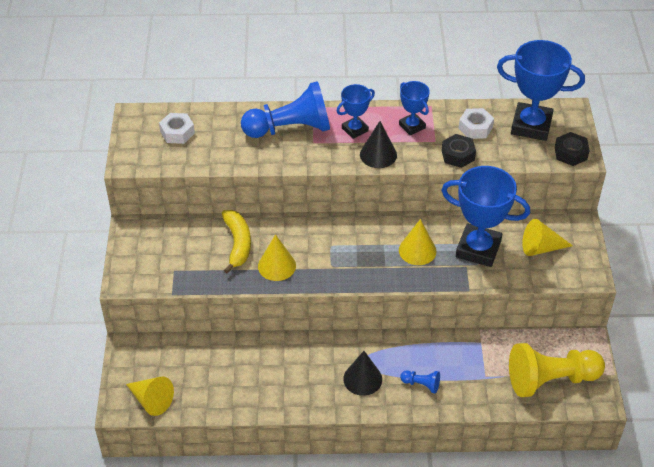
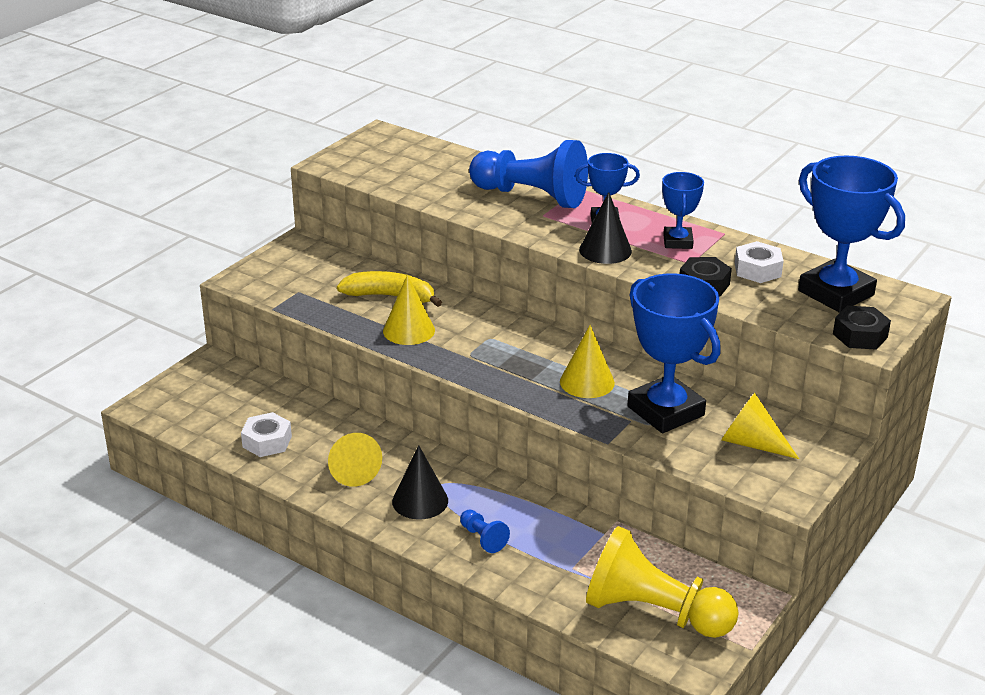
camera: 35 degrees right, 15 degrees down
(151, 400) = (179, 415): yellow cone -> yellow cone (352, 470)
(177, 132) = (407, 159): white nut -> white nut (267, 441)
(237, 244) = (390, 296): yellow banana -> yellow banana turned 105 degrees counterclockwise

